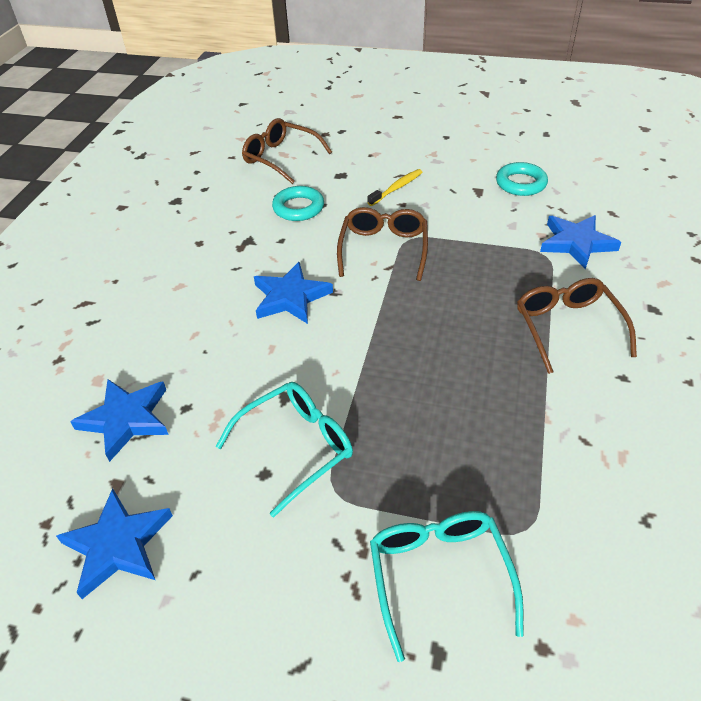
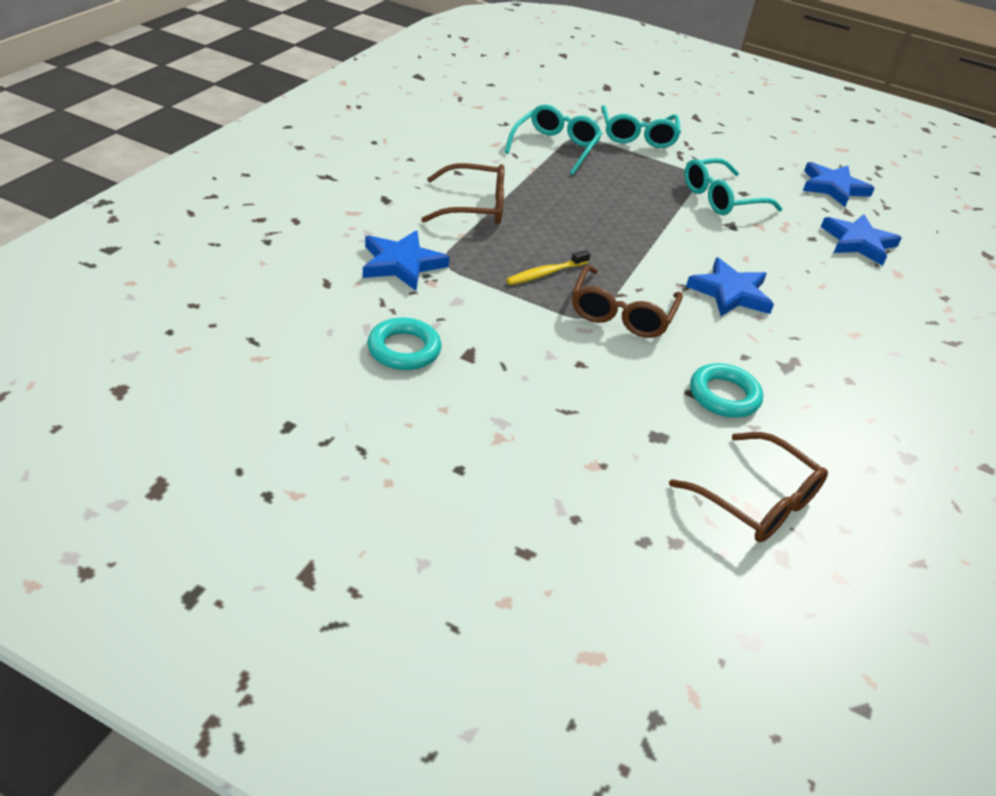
camera: 175 degrees left, 5 degrees down
(397, 188) = (580, 389): yellow toothbrush -> yellow toothbrush (545, 273)
(544, 481) = (555, 147): none -> turquoise glasses
(567, 327) = (474, 207): brown glasses -> brown glasses turned 90 degrees counterclockwise

